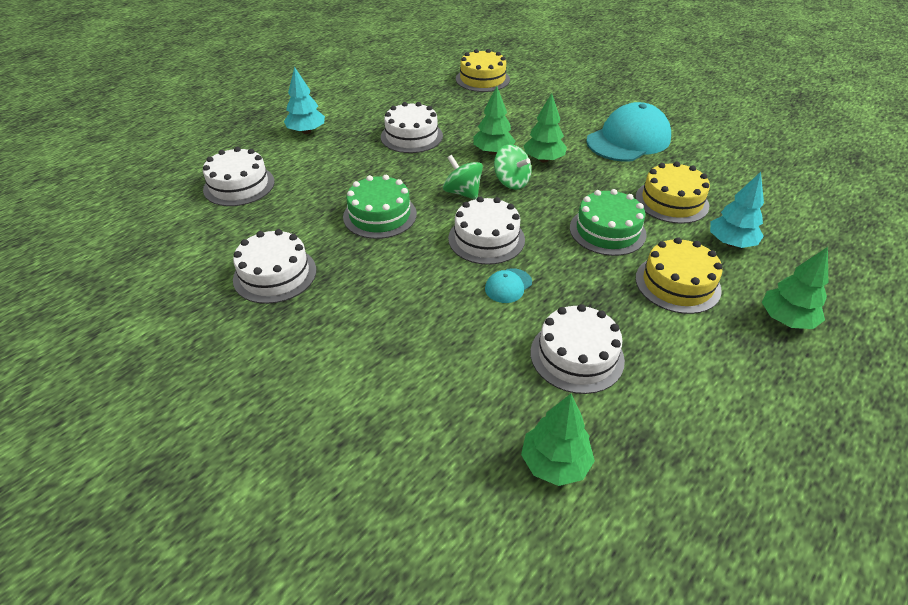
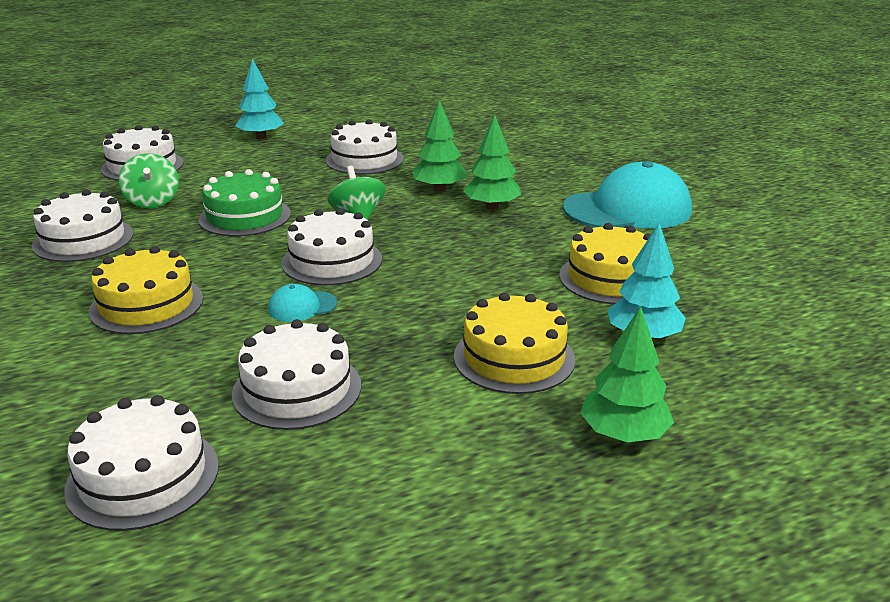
camera: 25 degrees right, 15 degrees down
(482, 79) = (510, 126): yellow cake -> yellow cake (146, 305)
(511, 182) = (426, 219): green spinning top -> green spinning top (152, 201)
(555, 463) = (143, 476): green tree -> white cake
(607, 231) = (487, 286): green cake -> none

